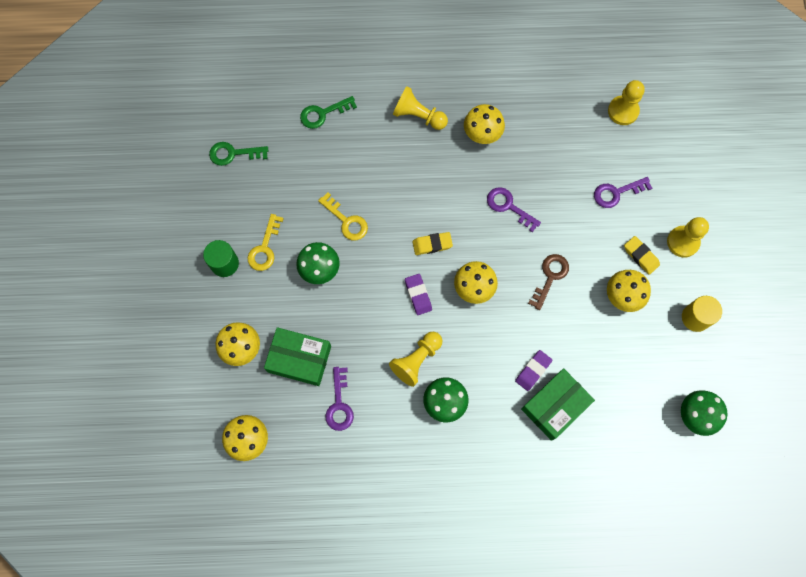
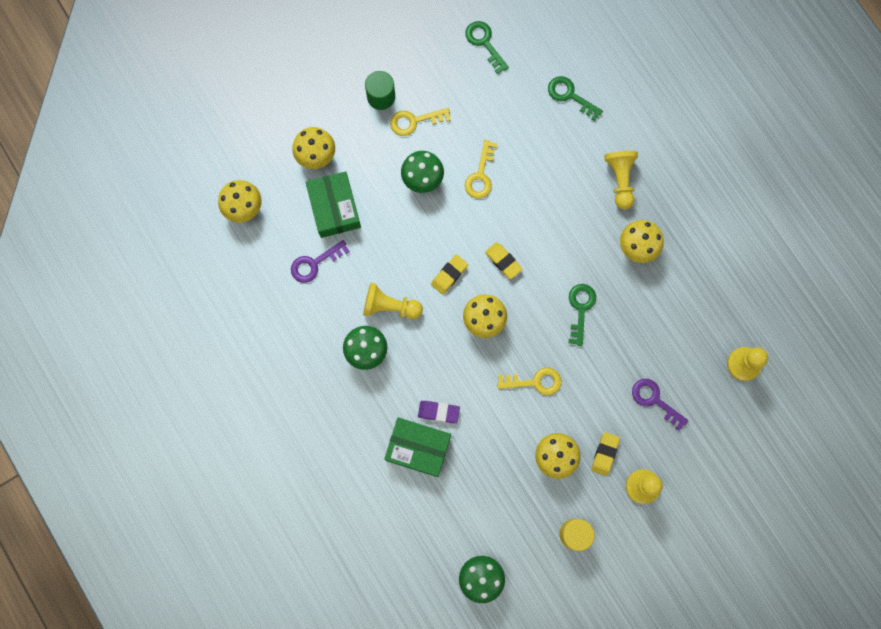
camera: 60 degrees right, 5 degrees up
(418, 295) = (449, 275): purple eraser -> yellow eraser
(508, 206) = (580, 309): purple key -> green key
(550, 277) = (535, 382): brown key -> yellow key

